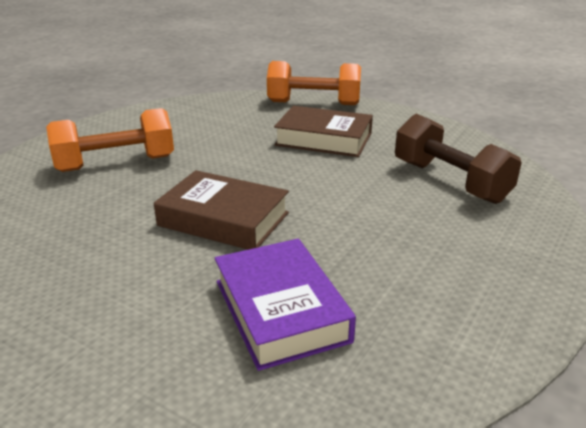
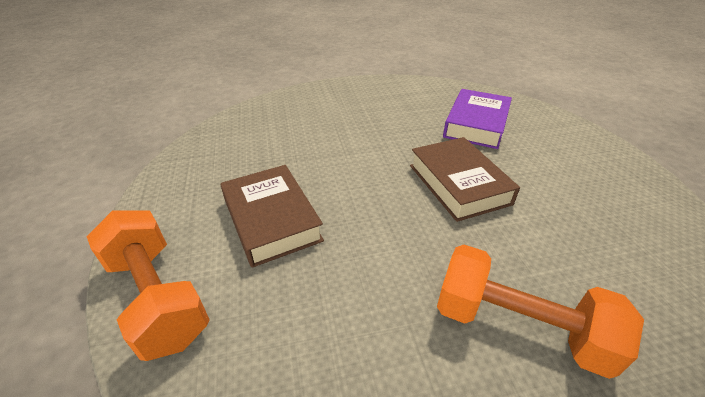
camera: 135 degrees left, 10 degrees up
(449, 182) = (281, 133): brown dumbbell -> none

